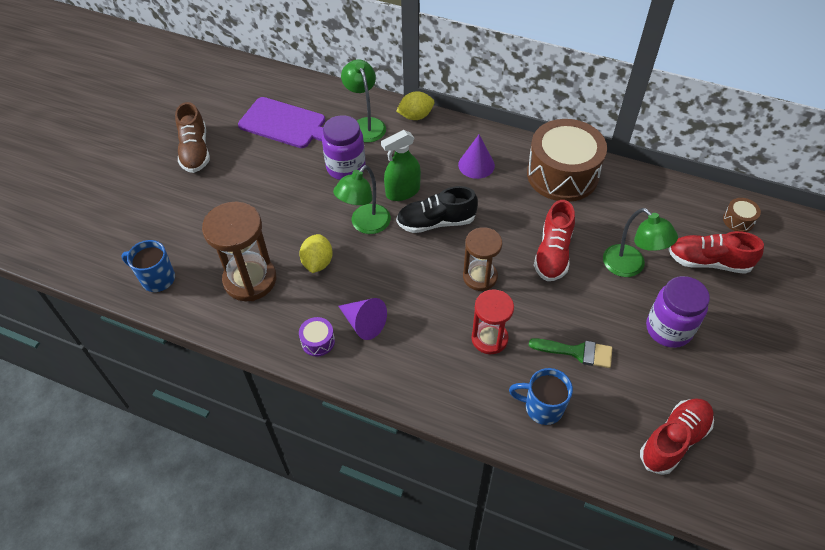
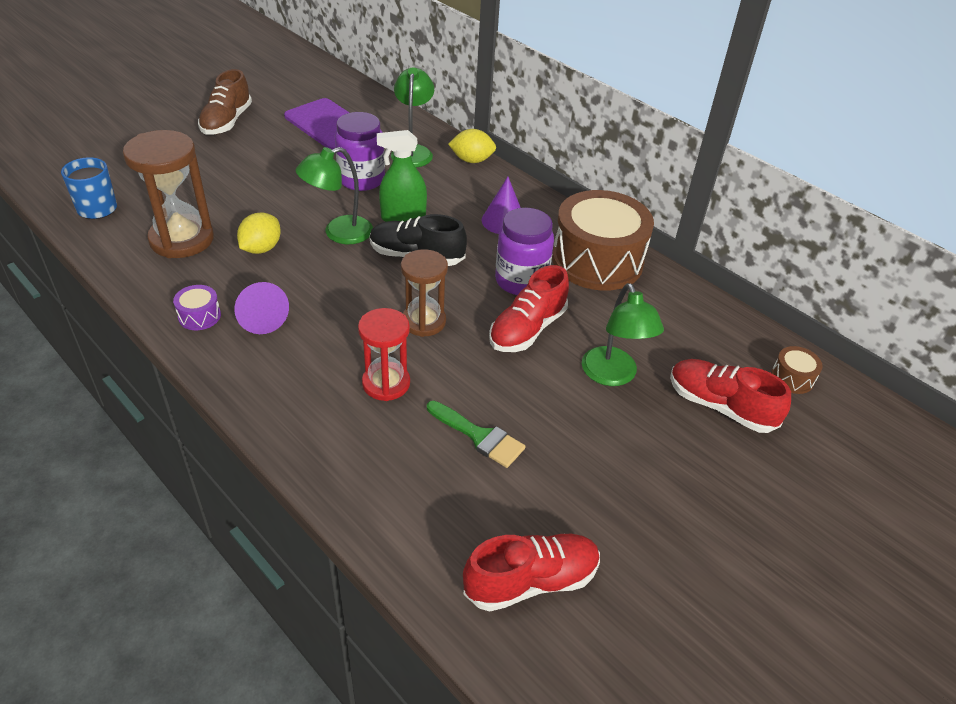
camera: 20 degrees right, 10 degrees down
(542, 407) = (391, 476): blue mug -> none
(668, 329) = (615, 457): purple jar -> purple jar (521, 281)

